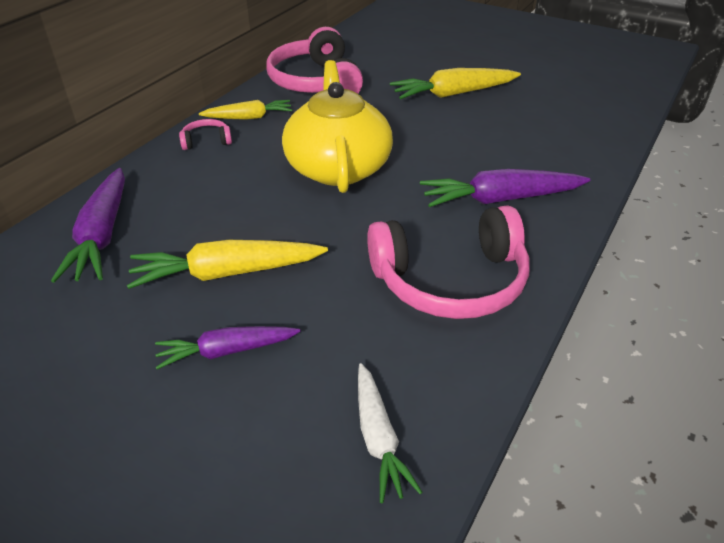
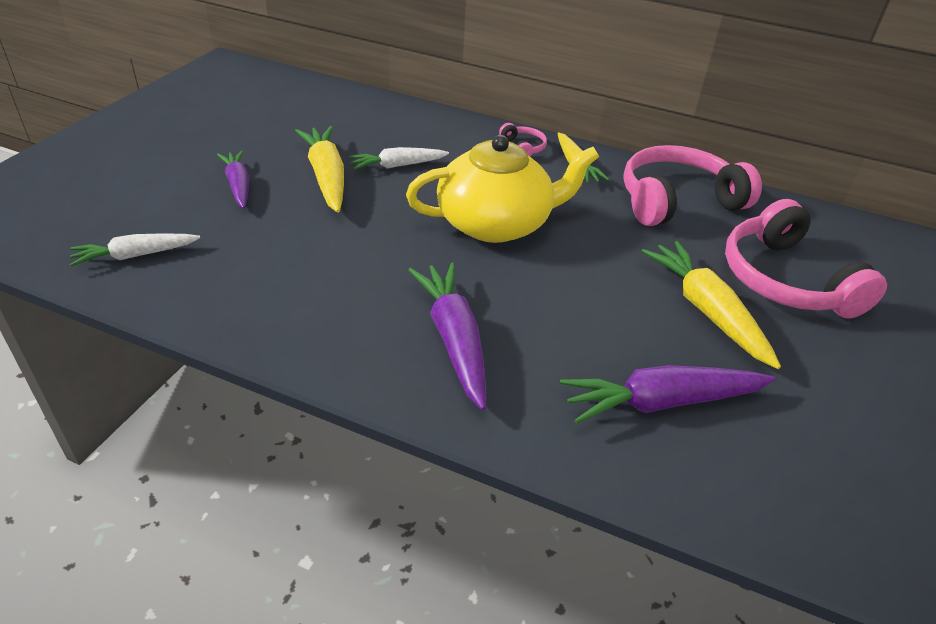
camera: 80 degrees right, 0 degrees up
(102, 235) = (374, 121): purple carrot -> purple carrot (661, 402)
(217, 220) = (397, 165): none -> white carrot
(451, 281) = (308, 296): pink headphones -> pink headphones (785, 280)

